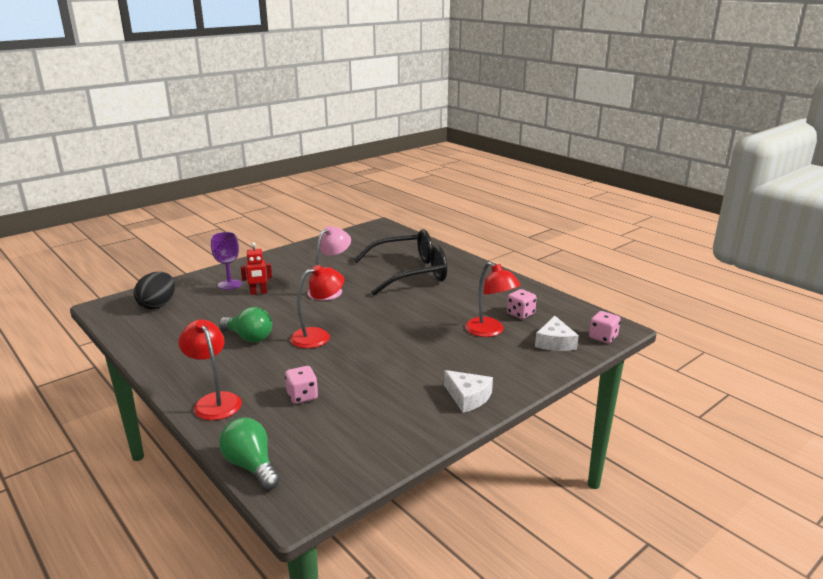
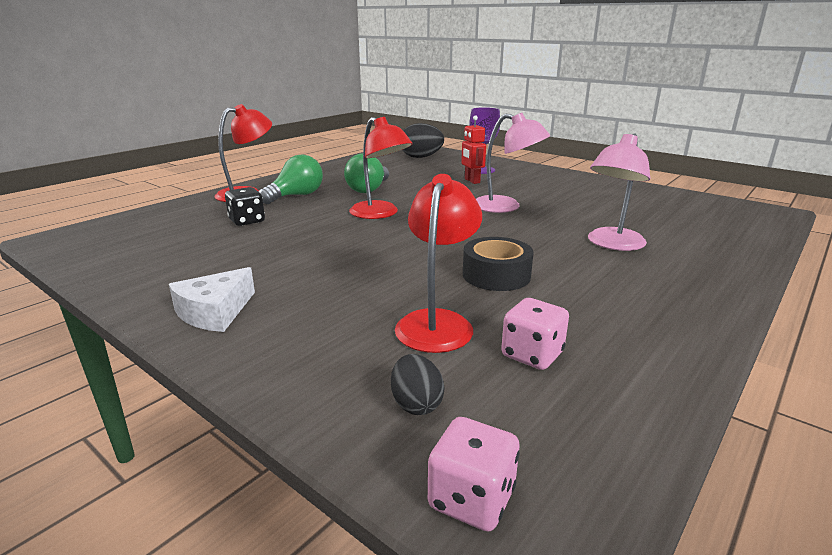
camera: 80 degrees right, 0 degrees up
(251, 466) = (133, 217): green light bulb -> green light bulb (296, 196)
(302, 396) = (247, 221): pink dice -> black dice
(409, 273) = (612, 244): black glasses -> pink lamp
(440, 309) = (496, 275): none -> black tape
(490, 331) = (437, 322): red lamp -> red lamp turned 150 degrees clockwise
(555, 342) = (416, 404): white cheese -> black egg

